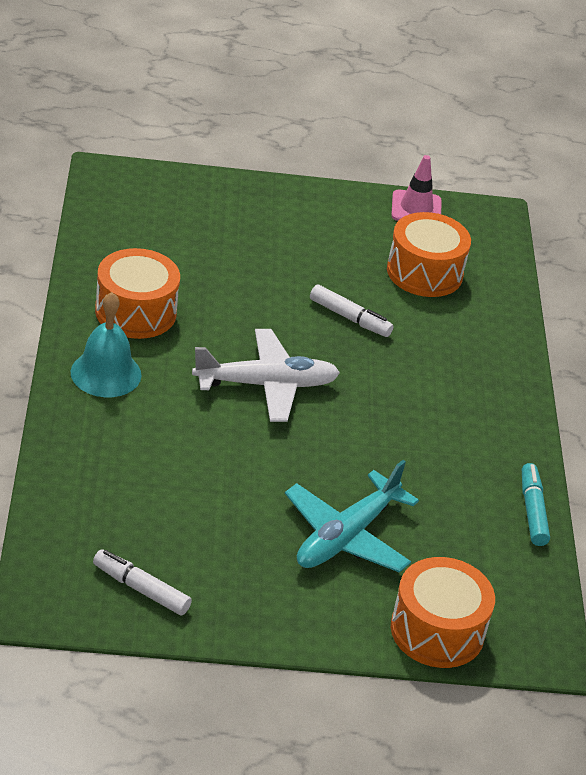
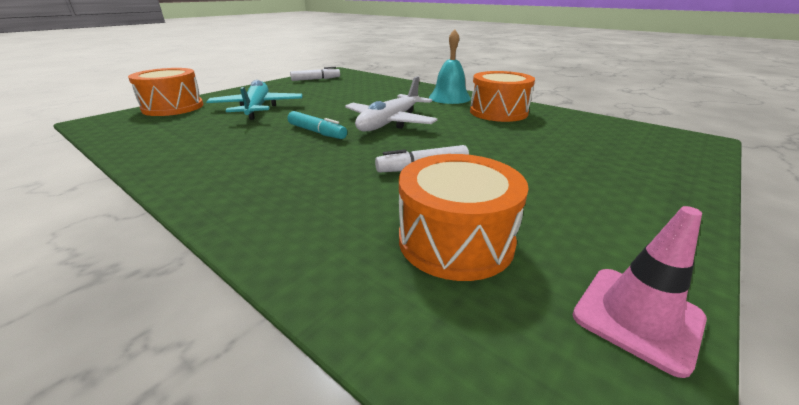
camera: 135 degrees right, 10 degrees down
(532, 511) = (140, 154): turquoise marker -> turquoise marker (317, 132)

